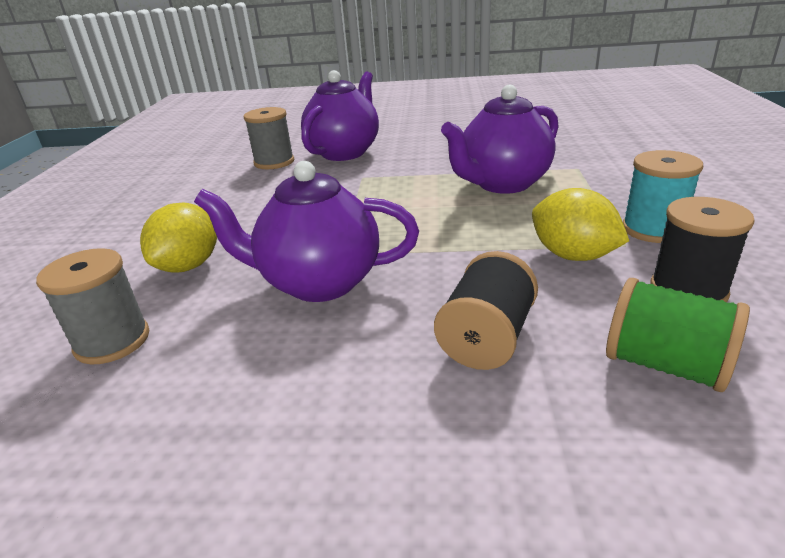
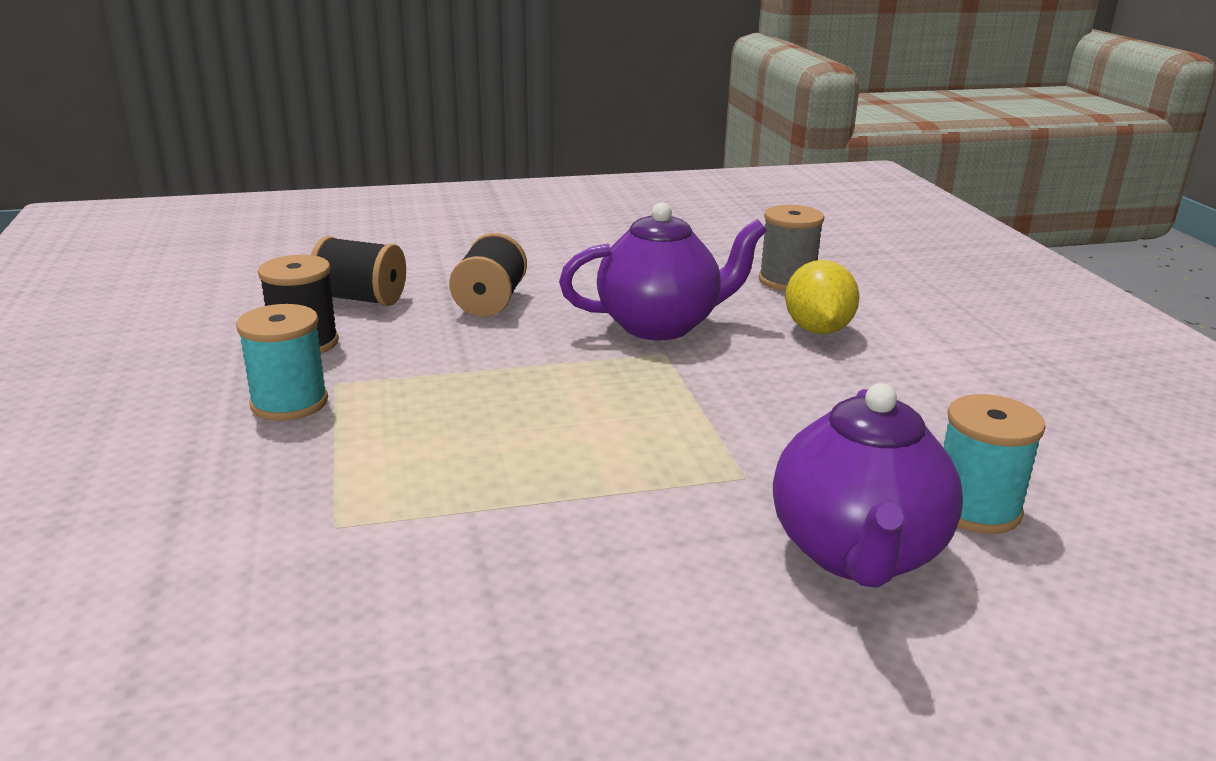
camera: 160 degrees right, 5 degrees down
(274, 162) = (975, 509): grey spool -> turquoise spool
(502, 184) = (482, 472): purple teapot -> none
(573, 255) = (401, 366): yellow lemon -> none
(665, 365) = (361, 299): green spool -> black spool

